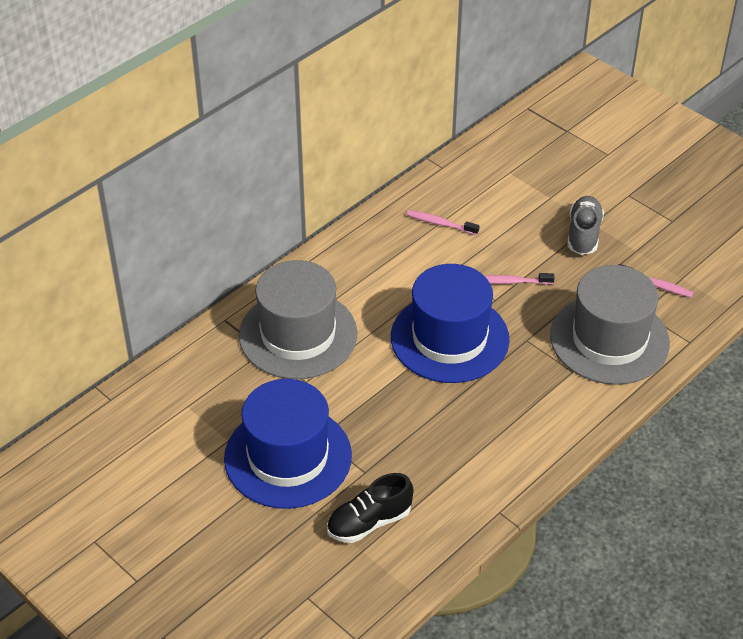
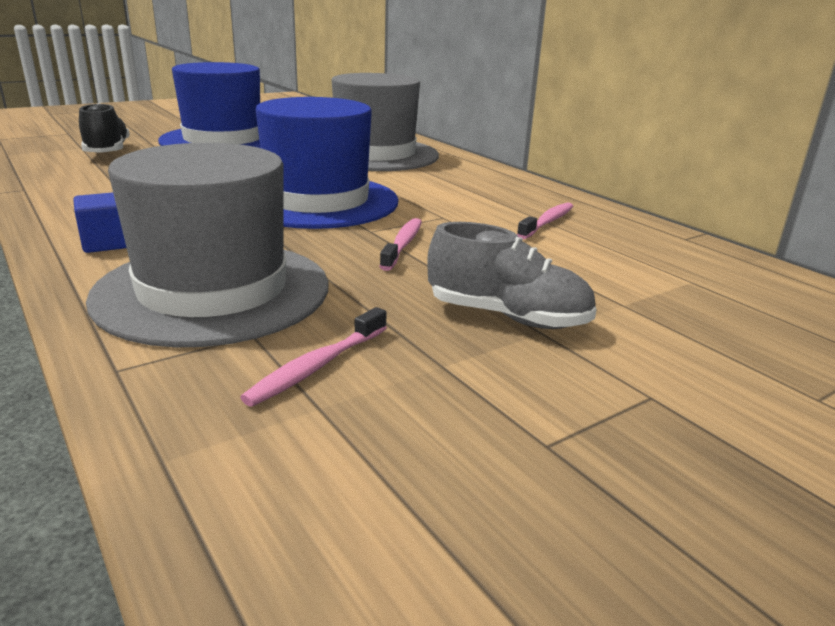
camera: 100 degrees right, 20 degrees down
(573, 409) = (107, 243): none -> blue cube

